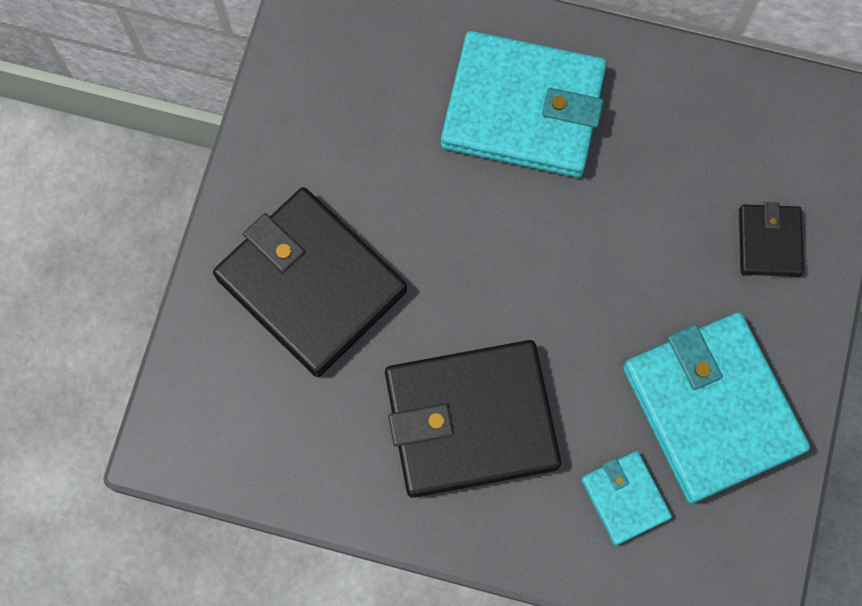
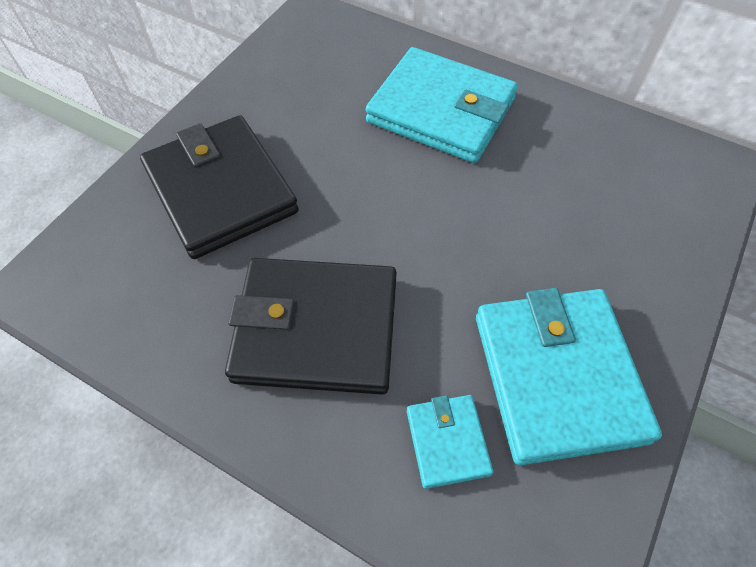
camera: 15 degrees right, 15 degrees down
(769, 242) = (638, 246): black wallet -> none

